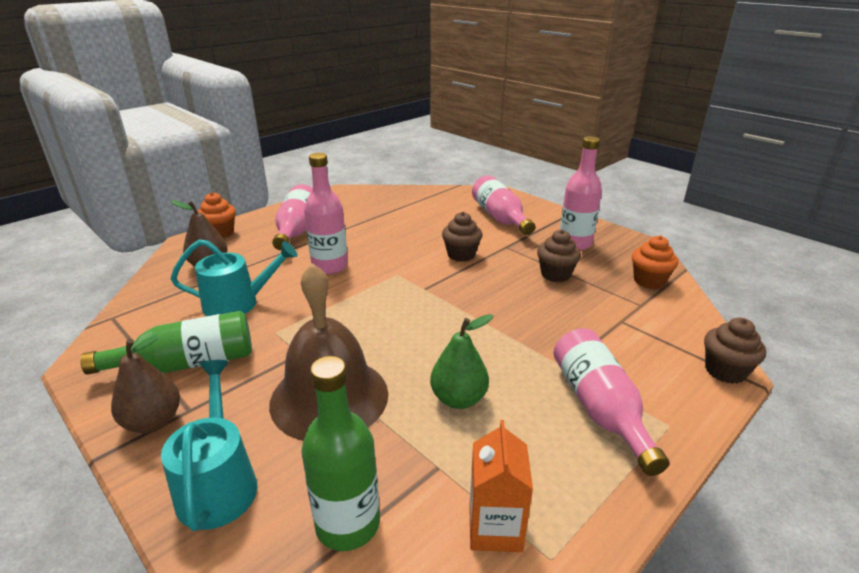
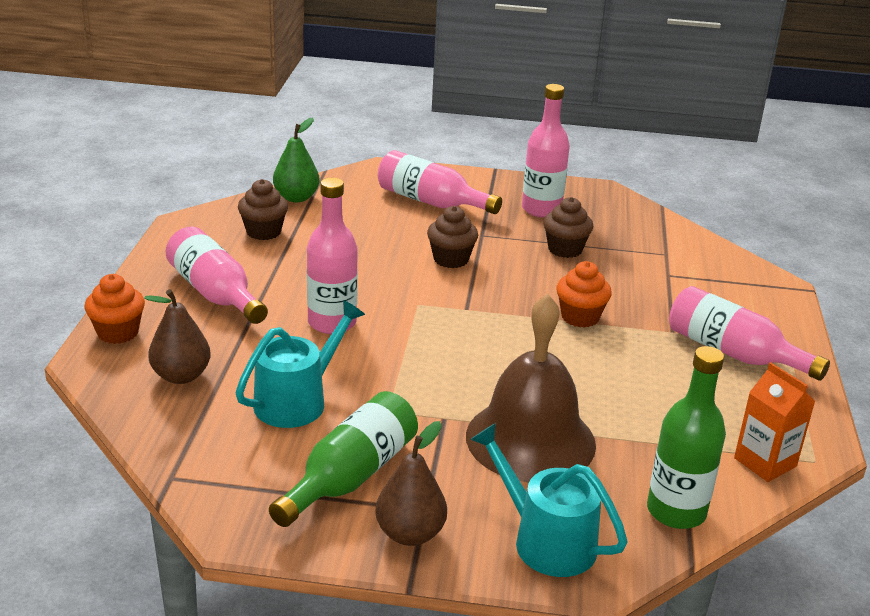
camera: 40 degrees left, 0 degrees up
(458, 399) = (631, 392): green pear -> green pear (296, 198)
(649, 281) = (647, 228): orange cupcake -> orange cupcake (580, 317)
(725, 371) = (779, 288): brown cupcake -> brown cupcake (263, 232)

